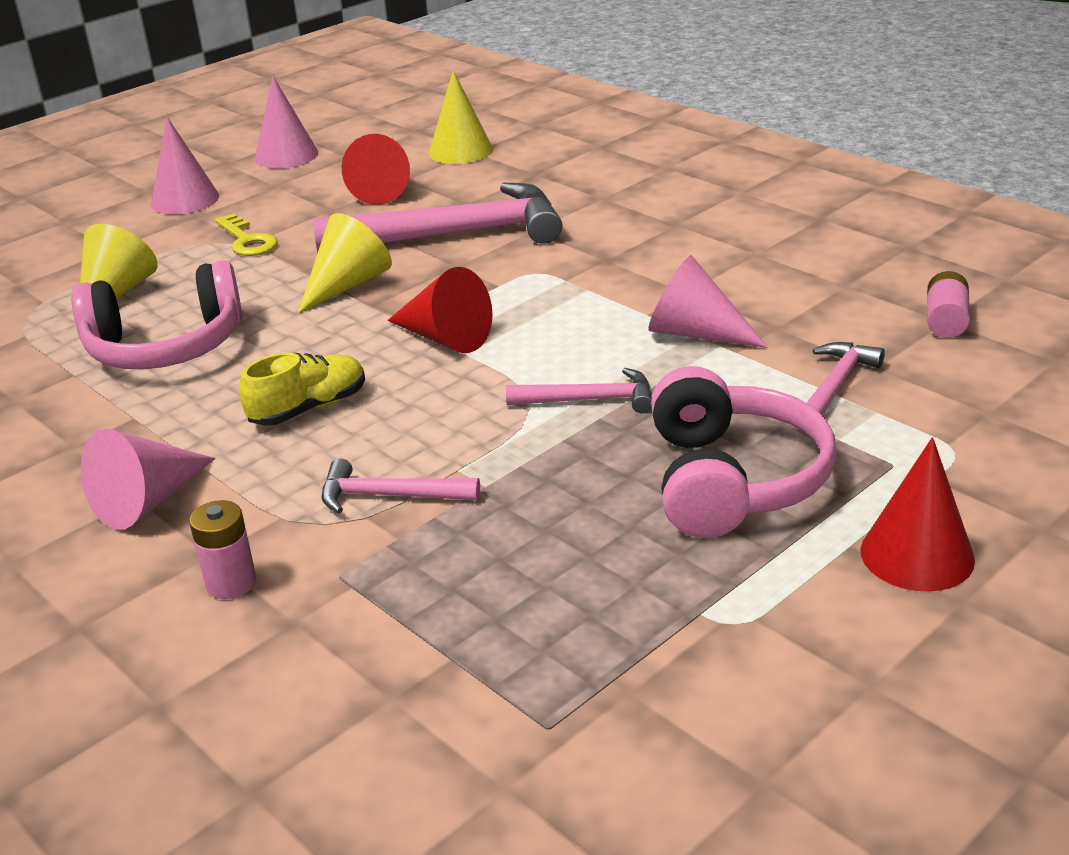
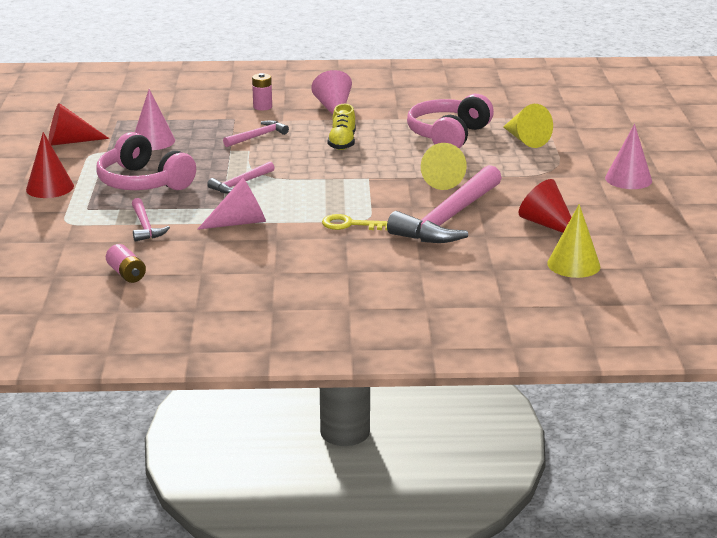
camera: 130 degrees right, 5 degrees down
(247, 240) = (538, 177): yellow key -> yellow key (350, 224)
(286, 155) = (659, 220): pink cone -> pink cone (153, 141)
(445, 338) = (345, 179): red cone -> red cone (70, 142)

